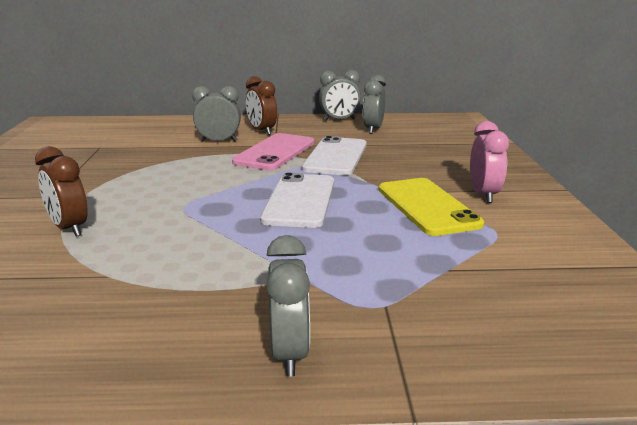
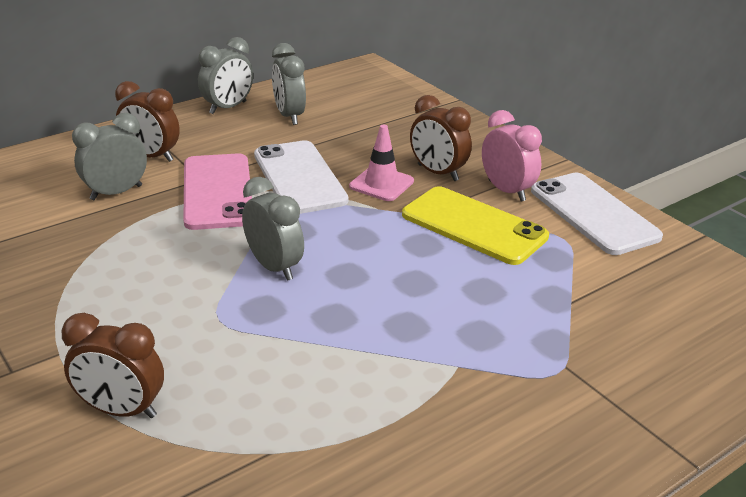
camera: 35 degrees left, 10 degrees up
(289, 353) = (550, 454): grey clock -> grey clock (274, 267)
(300, 200) = (341, 262): white phone -> white phone (593, 213)
(388, 171) = (381, 184): none -> pink traffic cone
(439, 174) = (437, 173): none -> brown clock

